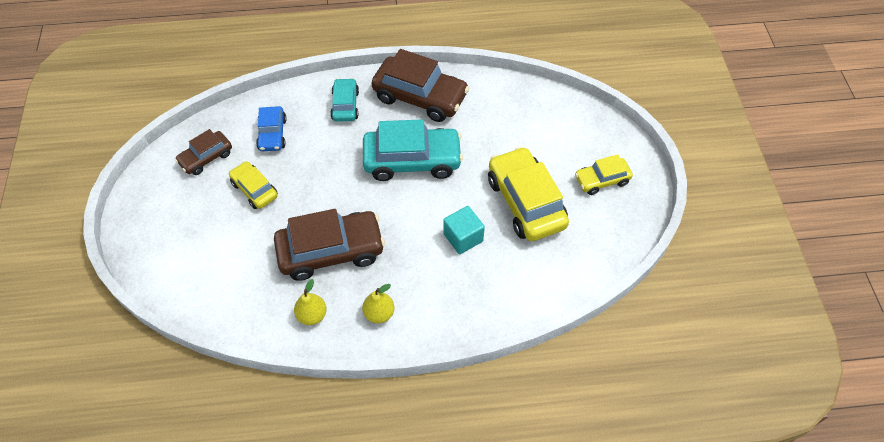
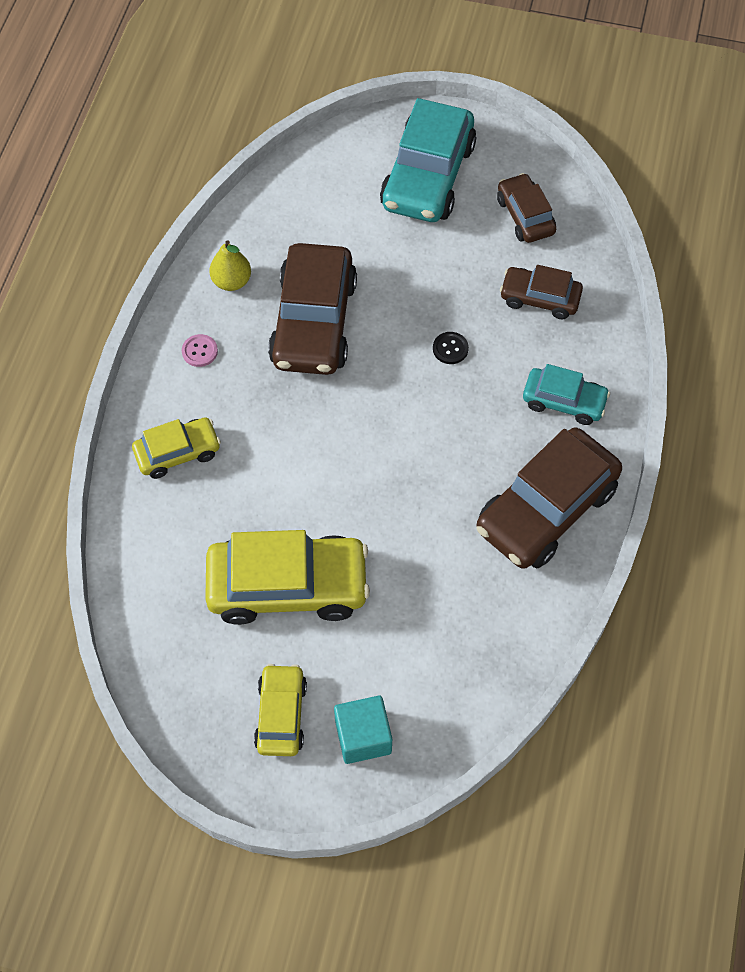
camera: 110 degrees right, 5 degrees up
(254, 190) = (448, 259): yellow car -> yellow car (178, 452)
(272, 134) = (539, 298): blue car -> brown car
(326, 169) = (450, 349): none -> black button
(379, 313) = (199, 351): yellow pear -> pink button
(412, 160) = (424, 460): turquoise car -> turquoise car (428, 176)
(463, 237) = (265, 482): turquoise cube -> turquoise cube (363, 736)

